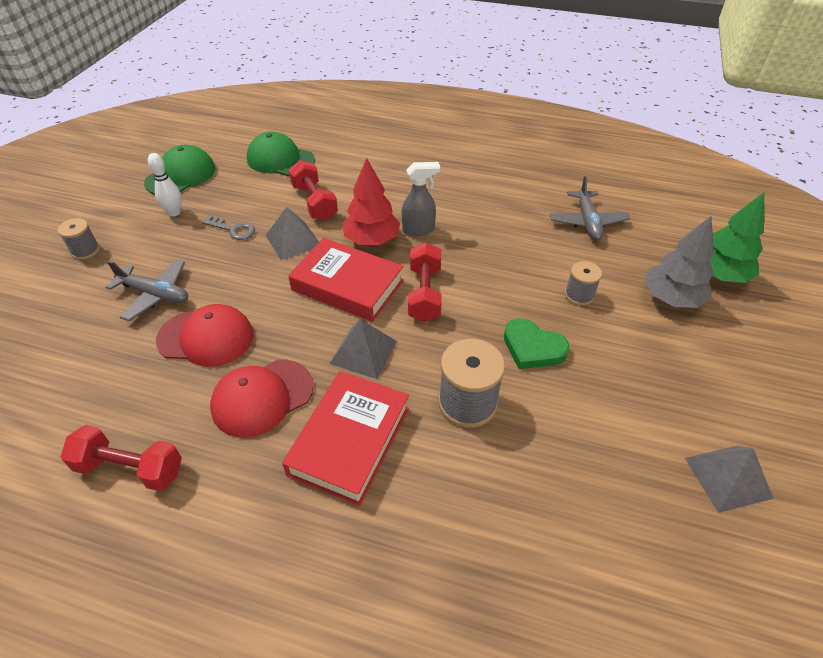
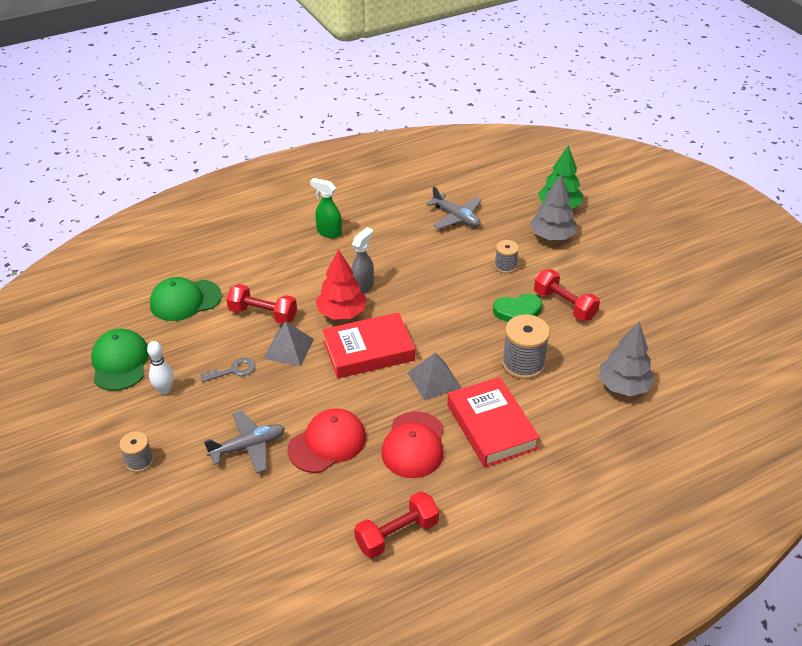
camera: 45 degrees left, 5 degrees down
(424, 294) = (421, 323): red dumbbell -> red dumbbell (564, 305)
(453, 171) = (328, 232): none -> green spray bottle
(549, 520) = (623, 386): none -> grey tree
(727, 477) = (669, 311): grey pyramid -> none

